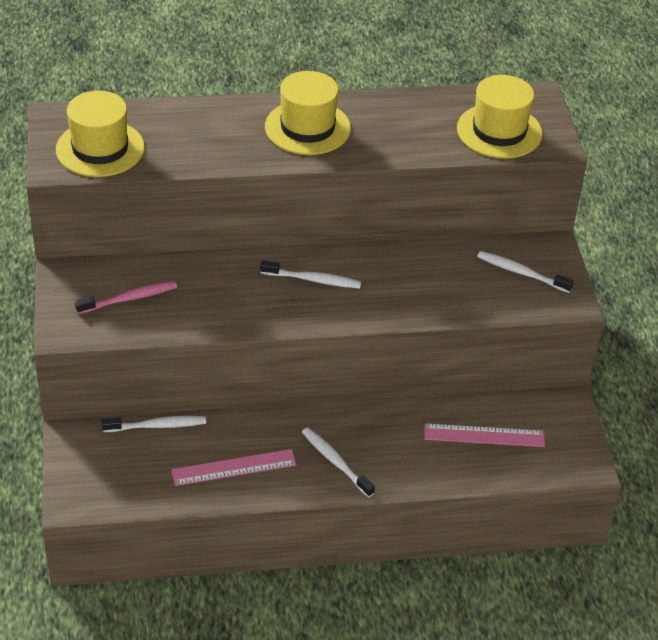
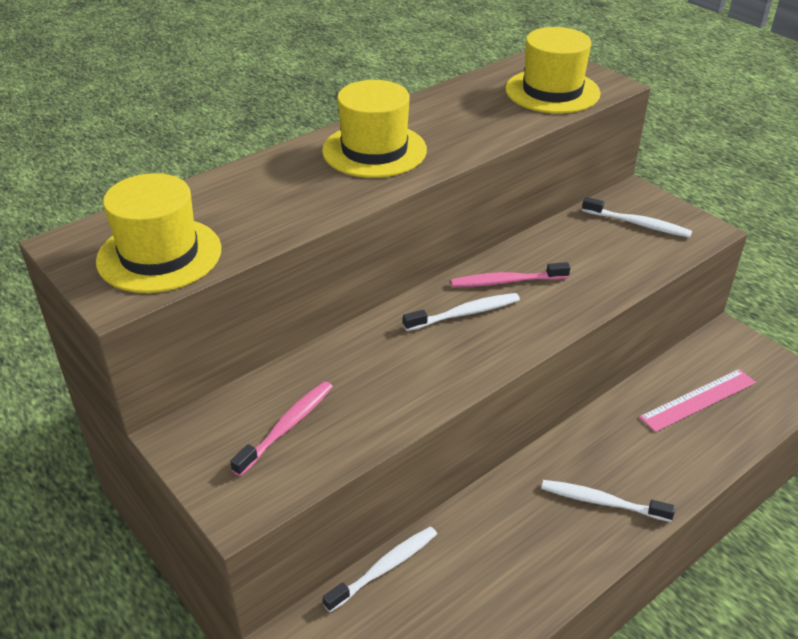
camera: 30 degrees left, 5 degrees down
(234, 467) = (510, 569): pink ruler -> none
(367, 271) = (506, 281): none -> pink toothbrush
(521, 273) = (638, 224): white toothbrush -> white toothbrush turned 150 degrees counterclockwise

